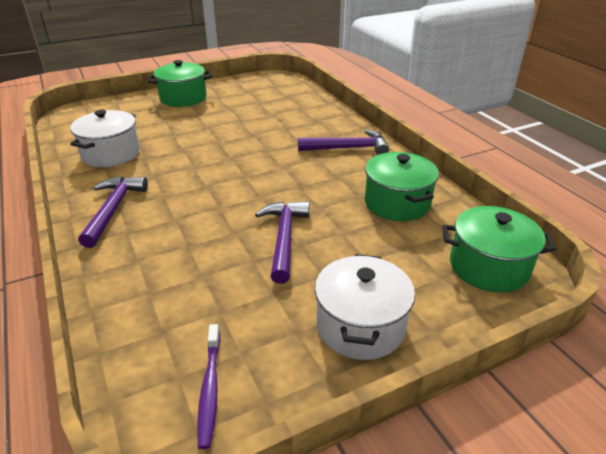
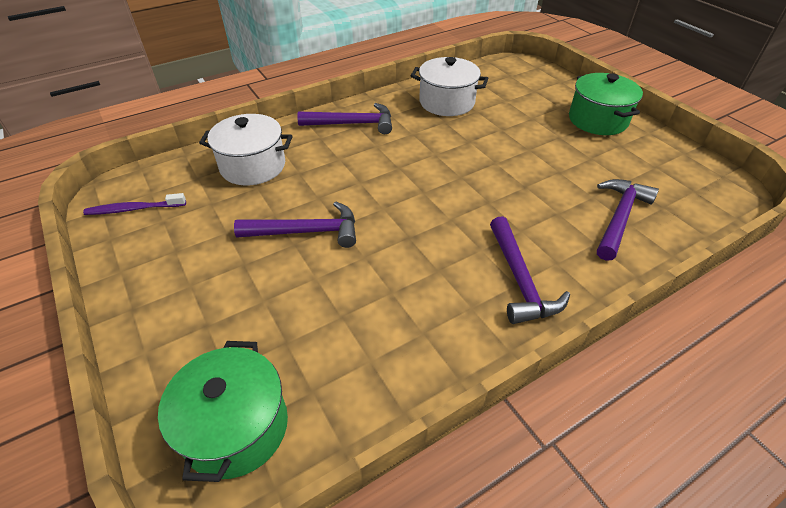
camera: 85 degrees right, 10 degrees up
(295, 110) = (619, 218): none -> purple hammer
(360, 326) = (169, 293): white pot -> white pot (253, 166)
(397, 203) = (380, 333): green pot -> none

